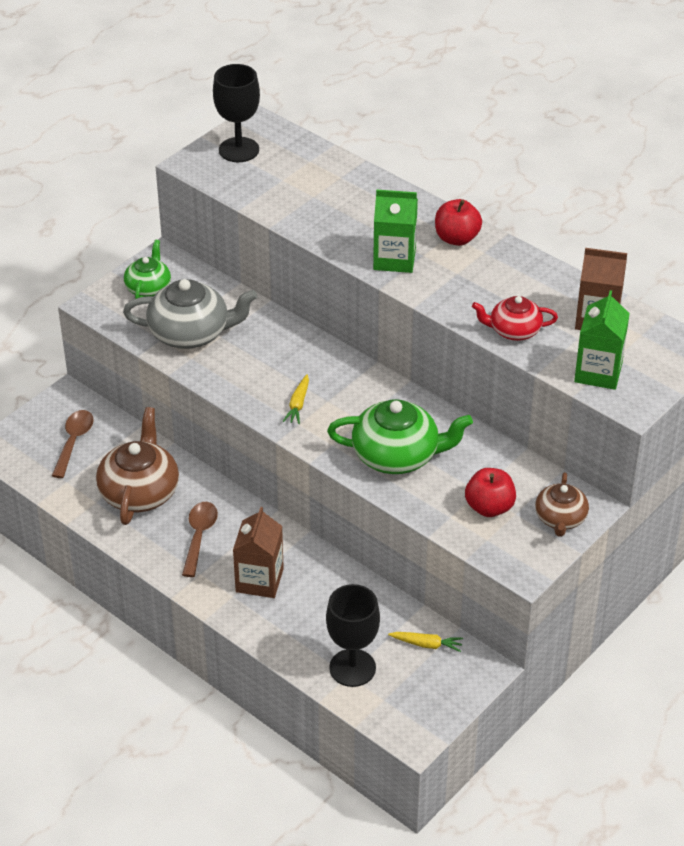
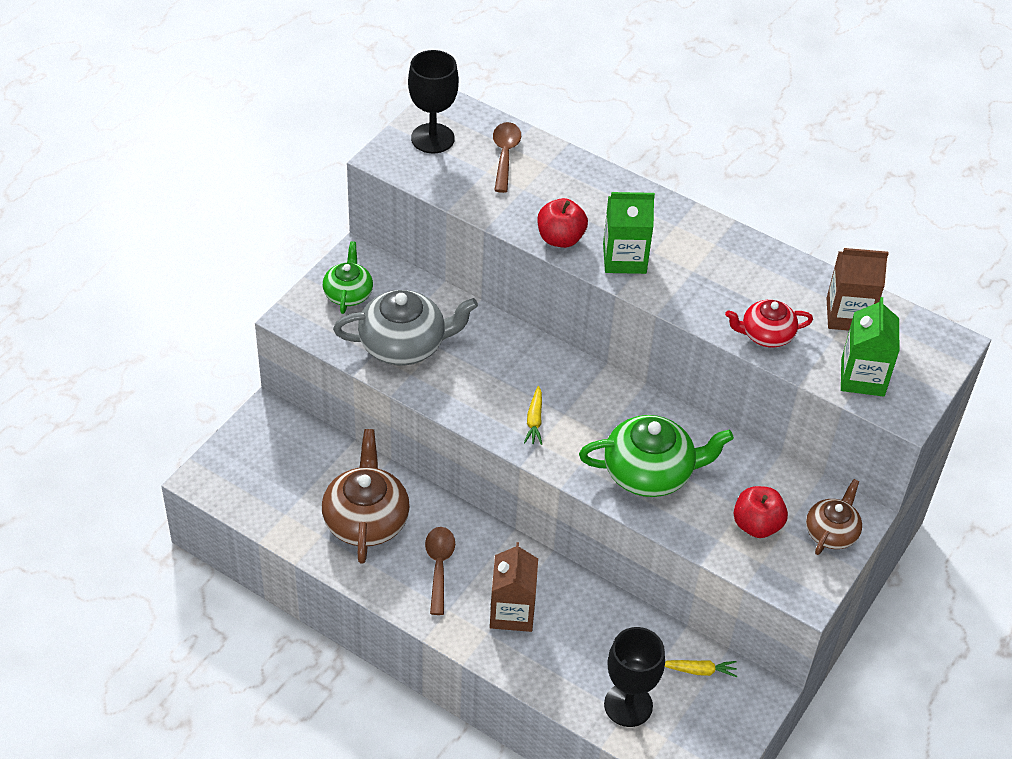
camera: 10 degrees left, 5 degrees up
(74, 441) = (284, 466): brown spoon -> brown spoon (505, 155)
(456, 238) = (683, 230): red apple -> red apple (560, 239)
(560, 519) = (831, 532): brown teapot -> brown teapot turned 150 degrees counterclockwise

